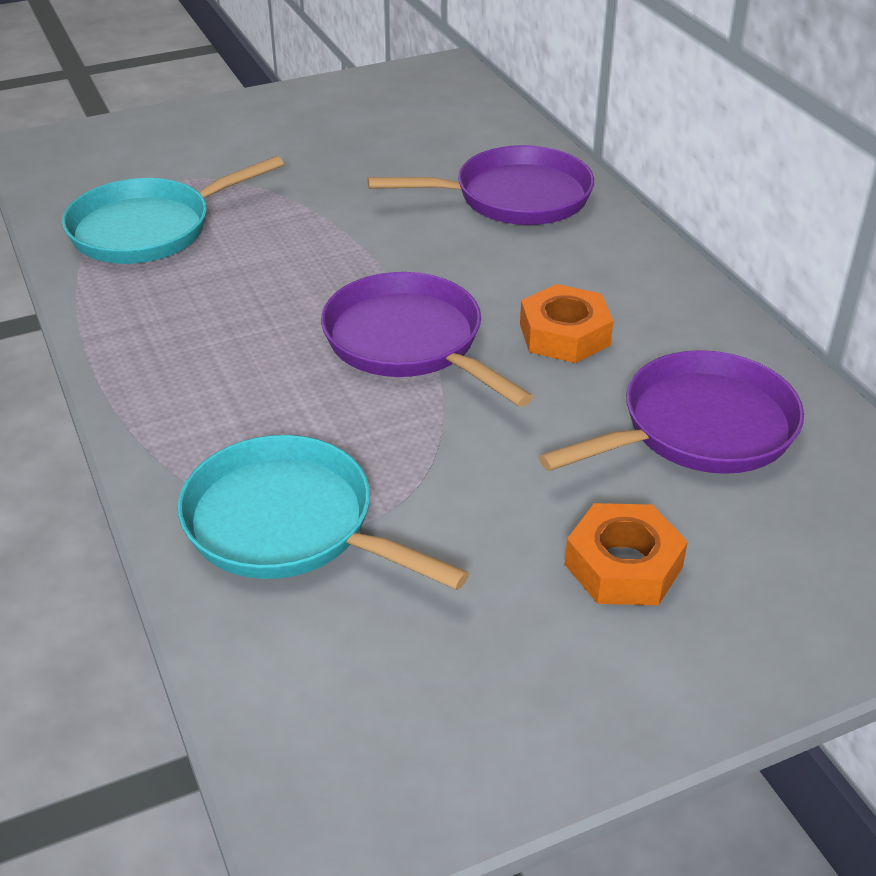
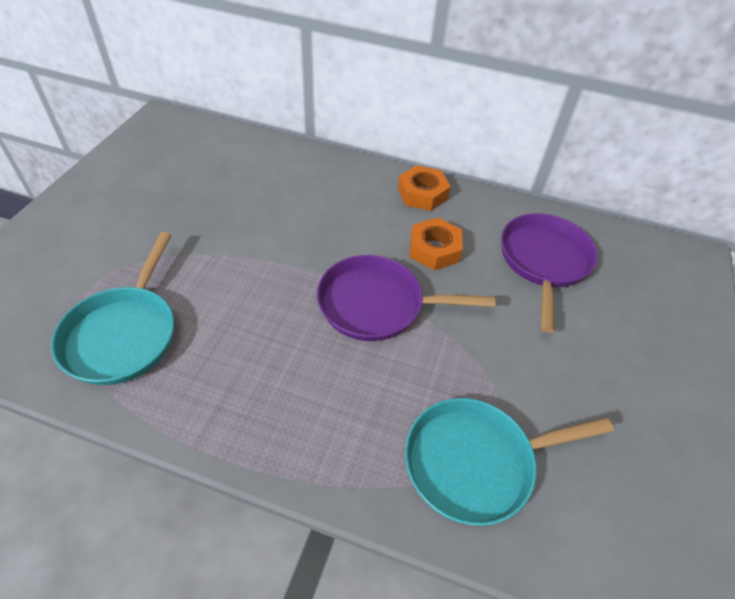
camera: 50 degrees left, 10 degrees up
(513, 197) = (307, 183): purple pan -> none
(623, 565) = (612, 354): orange nut -> orange nut (422, 194)

